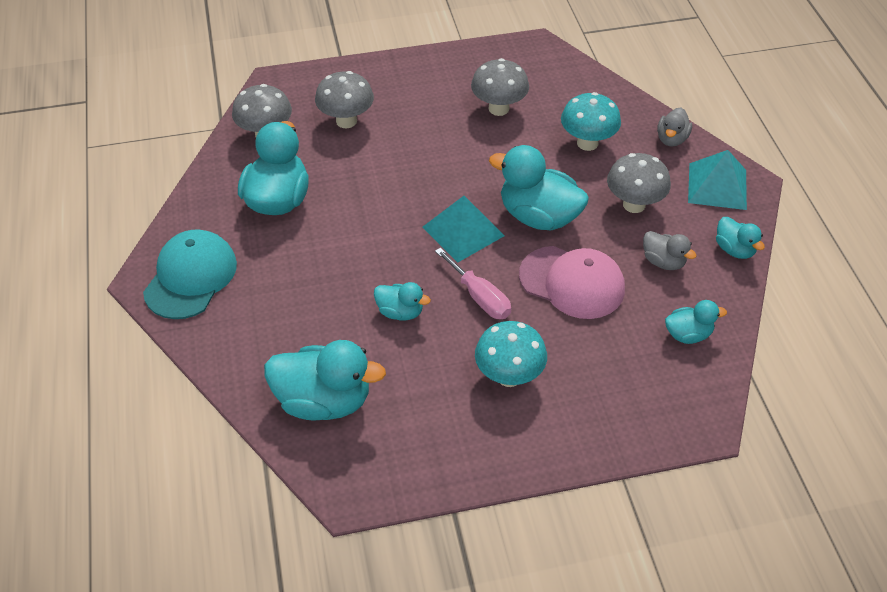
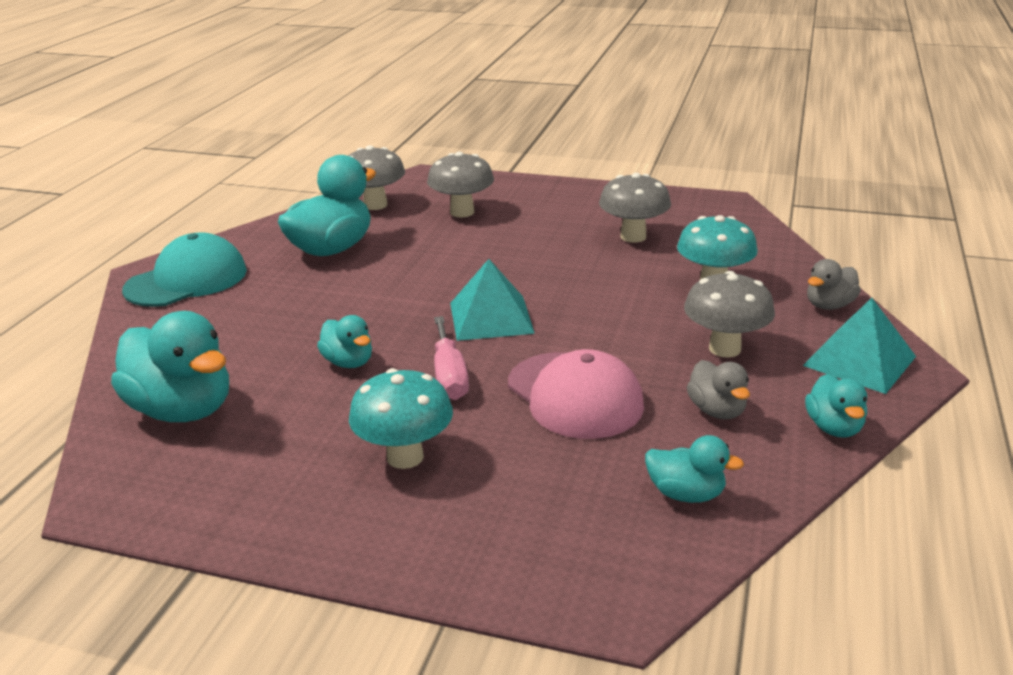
camera: 30 degrees right, 20 degrees down
(538, 216) = (592, 328): turquoise duck -> none

